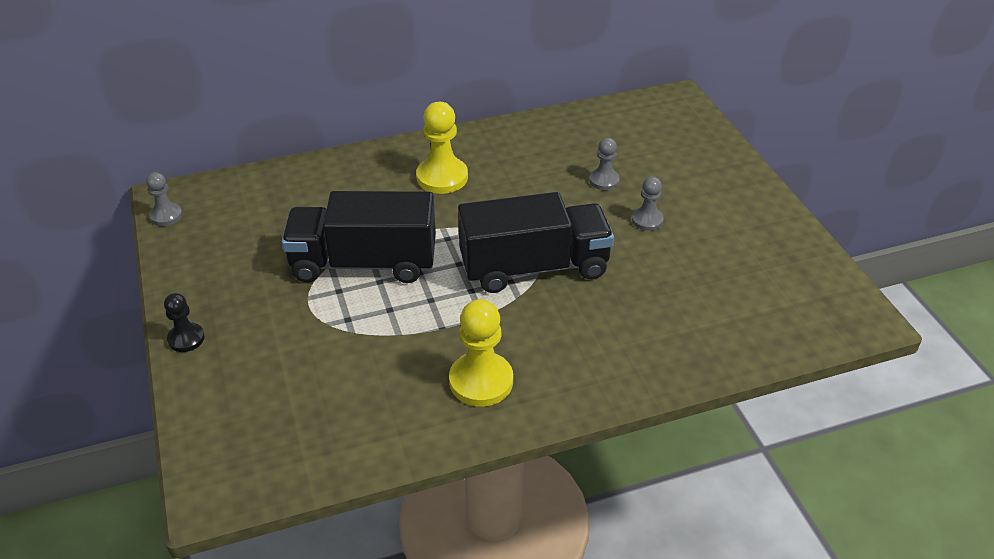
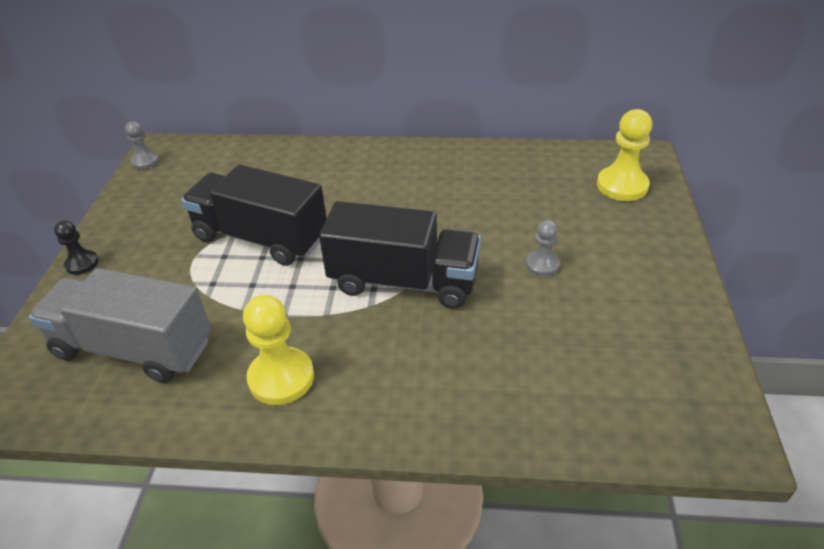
camera: 25 degrees right, 0 degrees up
(315, 399) = (134, 348): none -> grey truck
(442, 177) = (377, 180): yellow pawn -> yellow pawn (622, 186)
(604, 180) = (523, 216): grey pawn -> none

